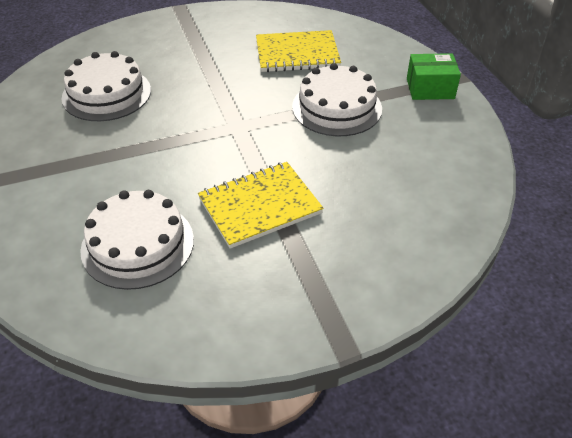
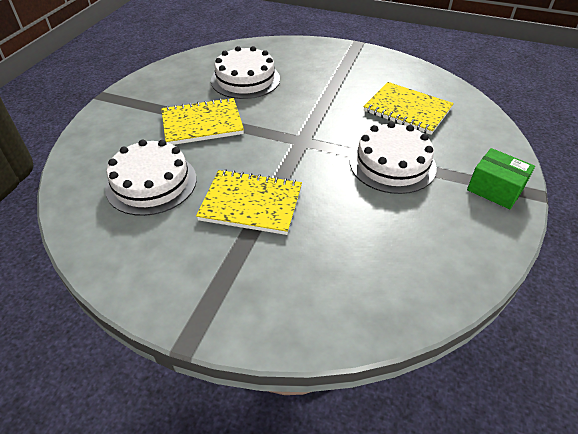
camera: 40 degrees right, 0 degrees up
(116, 160) = (202, 123): none -> yellow notebook

